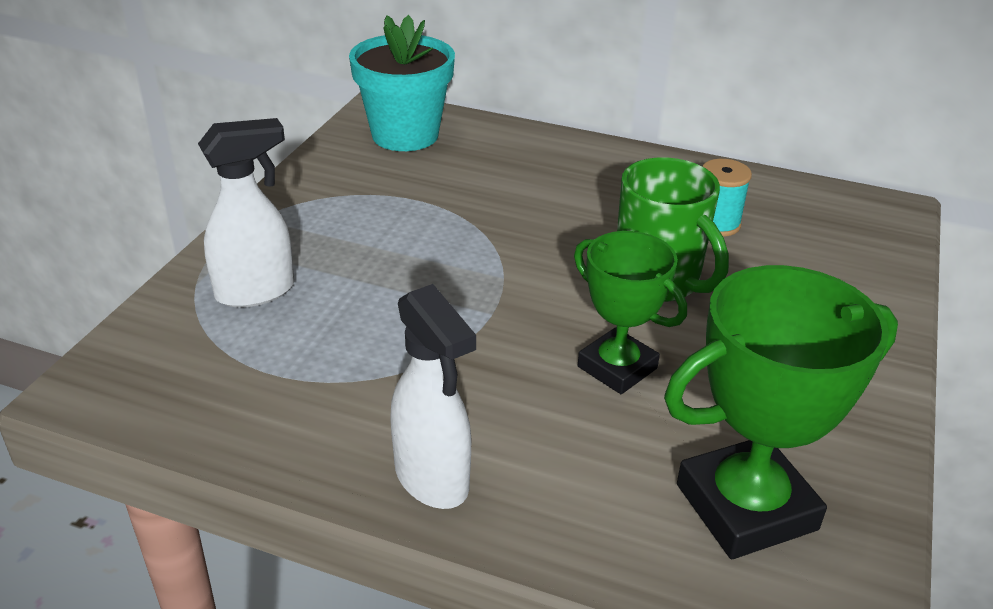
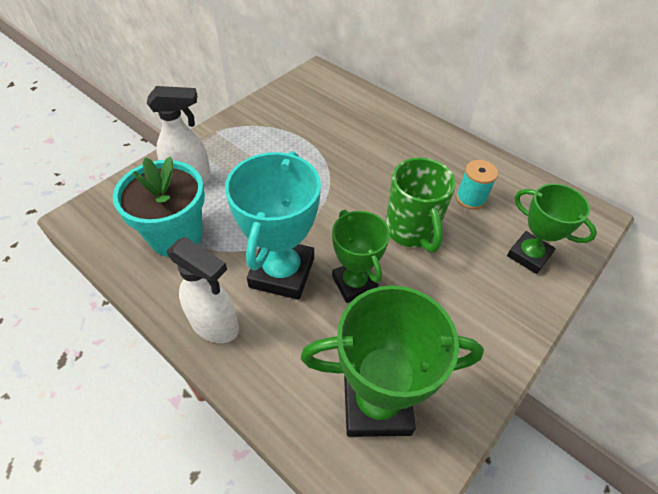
camera: 20 degrees right, 15 degrees up
(405, 135) = (320, 93): turquoise flower pot -> turquoise flower pot (176, 236)
(432, 479) = (215, 325): white spray bottle -> white spray bottle turned 45 degrees counterclockwise
(496, 381) = (282, 272): none -> turquoise trophy
(837, 273) = (529, 255): none -> green trophy

